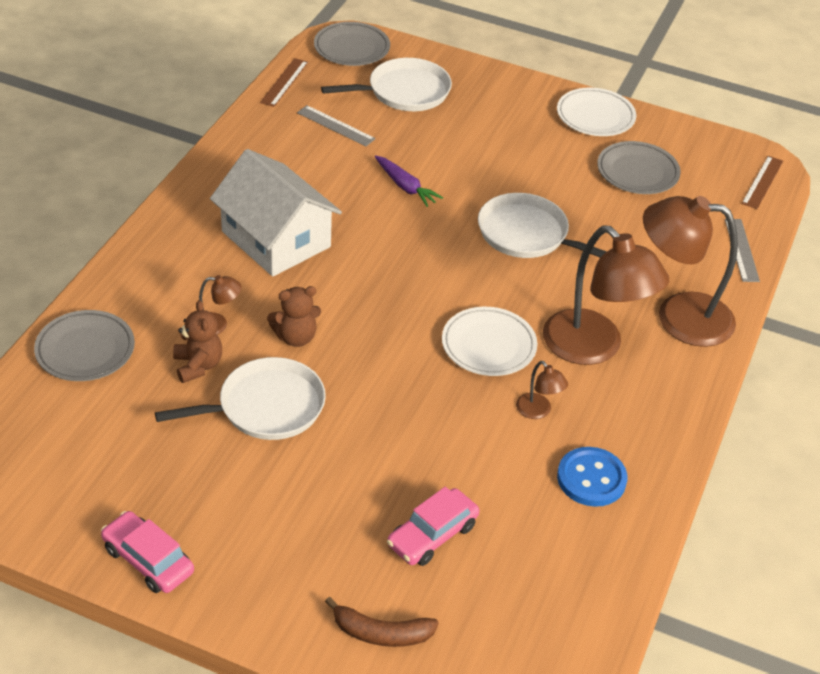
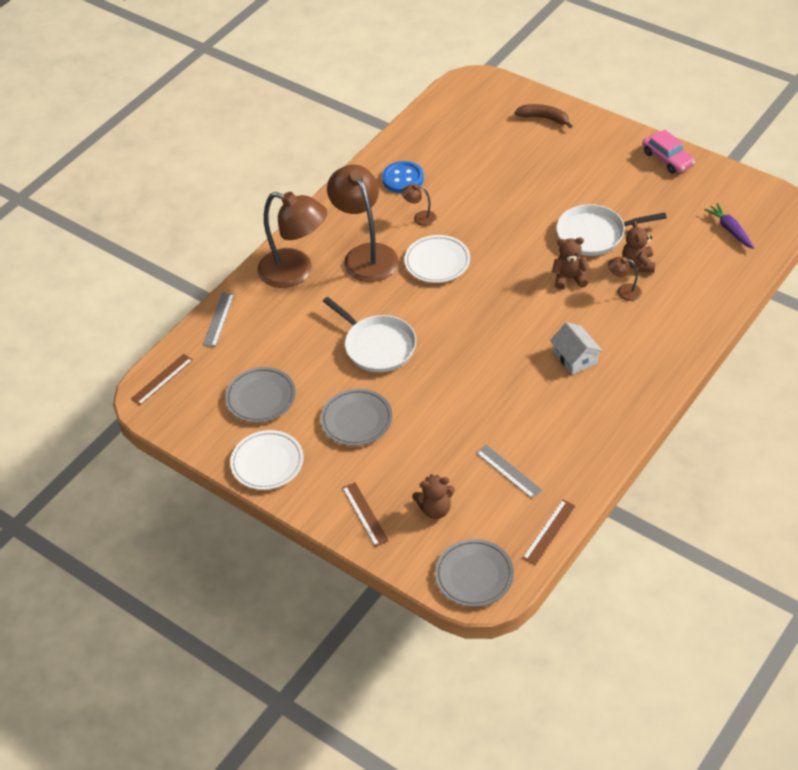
camera: 160 degrees left, 5 degrees up
(85, 350) = (716, 281): grey plate -> grey plate (356, 420)
(276, 239) = (575, 357): white house -> white house, size x0.53
(404, 92) = (435, 509): white pan -> brown teddy bear
(405, 187) = (461, 399): purple carrot -> purple carrot (730, 230)
(432, 535) = (506, 158): pink car -> none
(474, 84) = (365, 514): none -> brown ruler
(538, 411) = (420, 218): brown lamp -> brown lamp turned 60 degrees counterclockwise

